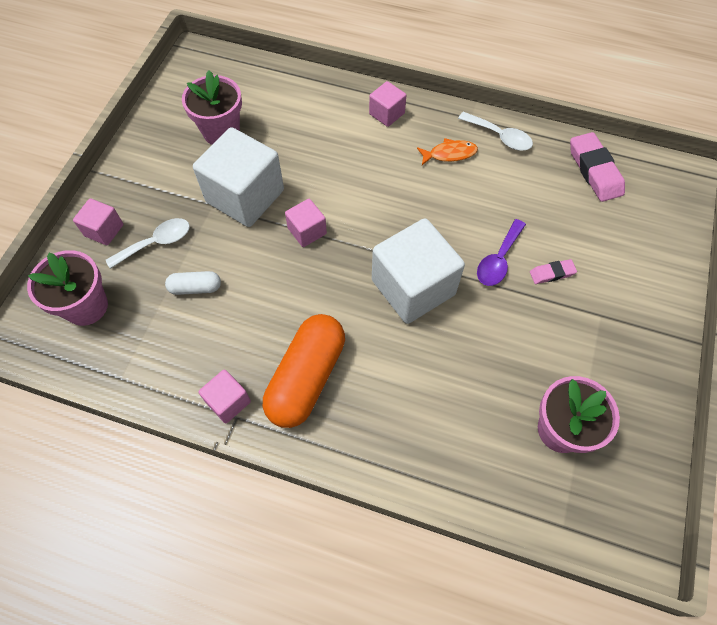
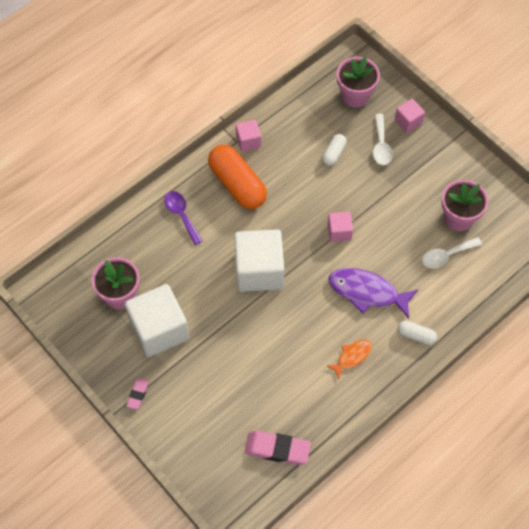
camera: 120 degrees right, 0 degrees up
(245, 196) = (390, 208): white cube -> white cube (159, 330)
(366, 172) = (367, 292): none -> purple fish
(386, 114) = (416, 335): pink cube -> white capsule
(449, 154) = (352, 357): orange fish -> orange fish turned 150 degrees counterclockwise
(498, 260) = (246, 333): purple spoon -> purple spoon (181, 215)
(499, 136) = (348, 402): white spoon -> white spoon (446, 255)
(552, 273) = (216, 359): pink eraser -> pink eraser (138, 394)

